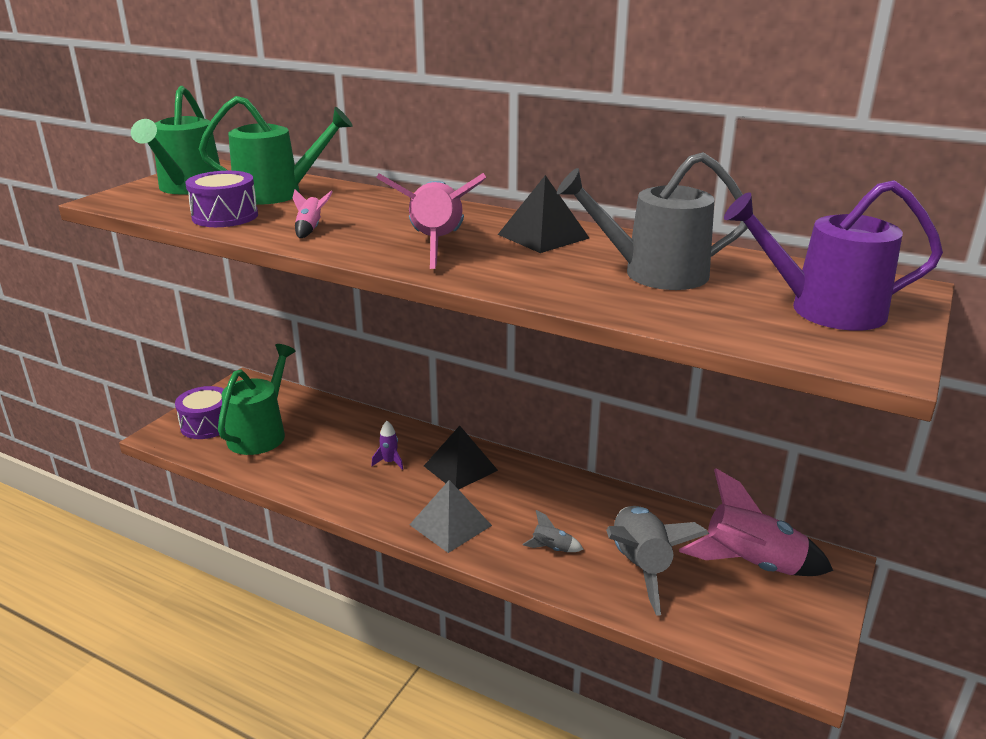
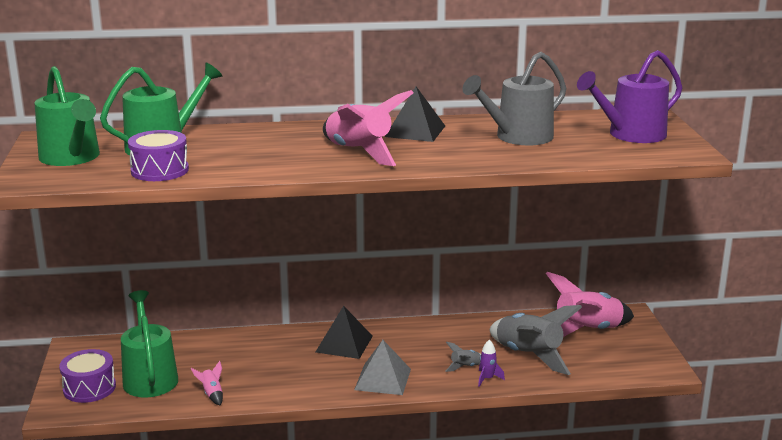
camera: 35 degrees left, 5 degrees down
(310, 229) = (248, 163): pink rocket -> pink rocket (212, 394)
(389, 462) = (286, 359): purple rocket -> purple rocket (487, 379)

